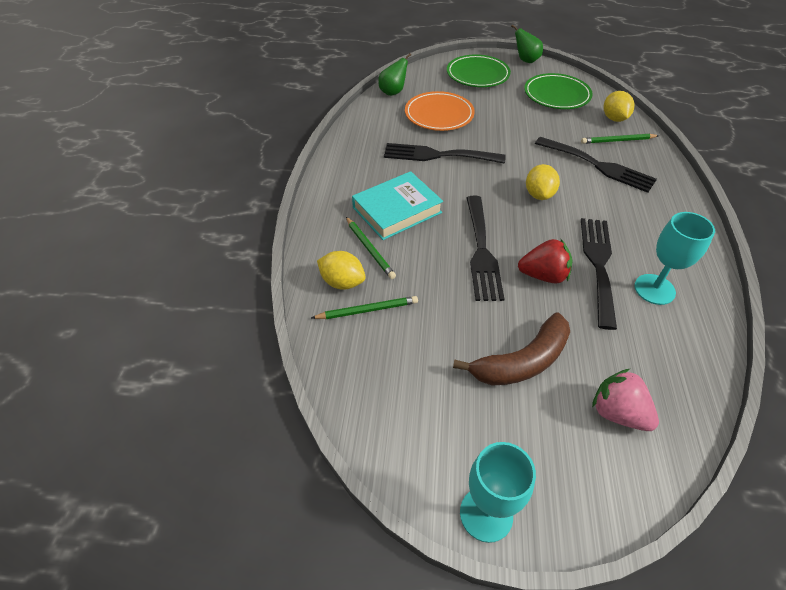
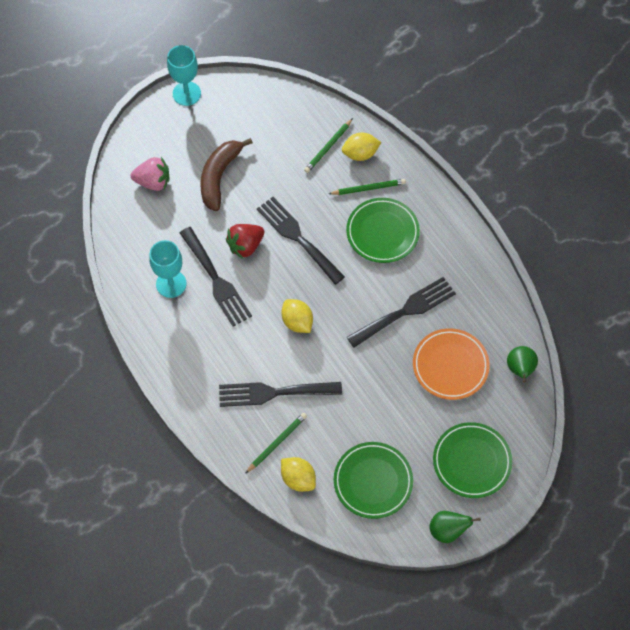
camera: 140 degrees right, 15 degrees up
(370, 249) = (368, 188): green pencil -> green pencil turned 150 degrees clockwise
(397, 210) = (382, 232): turquoise book -> green plate

